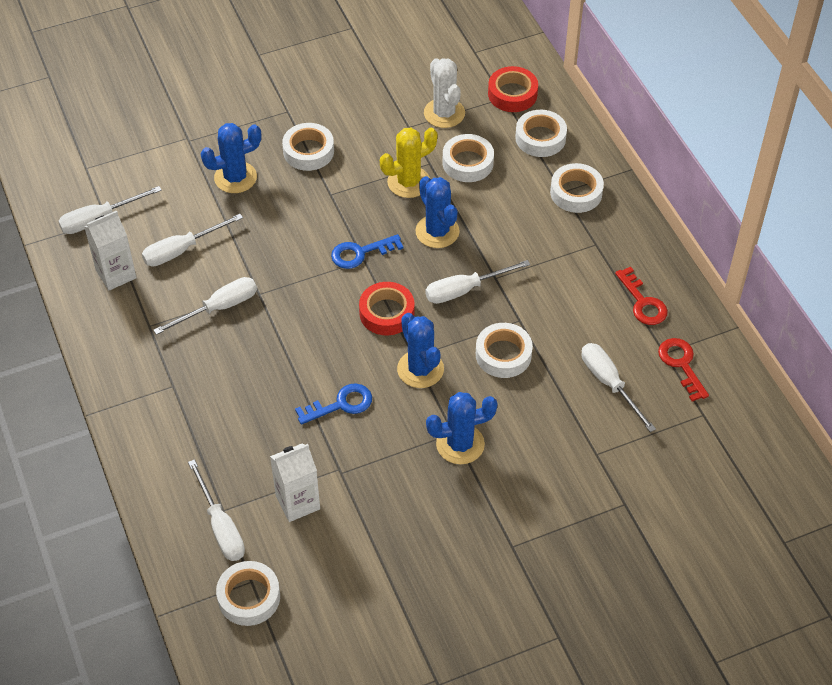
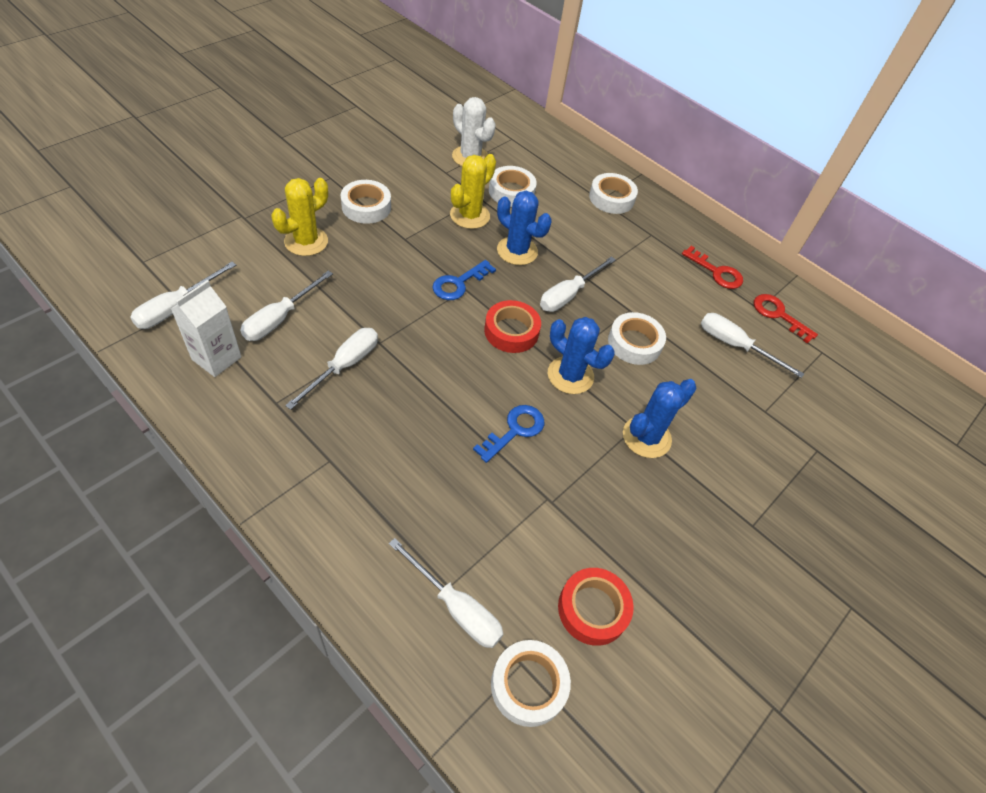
camera: 30 degrees left, 0 degrees up
(235, 177) = (306, 241): blue cactus -> yellow cactus
(298, 502) = (525, 549): white carton -> none
(512, 94) = (517, 135): red tape -> red tape (593, 609)
(540, 138) = (558, 163): white tape -> none

